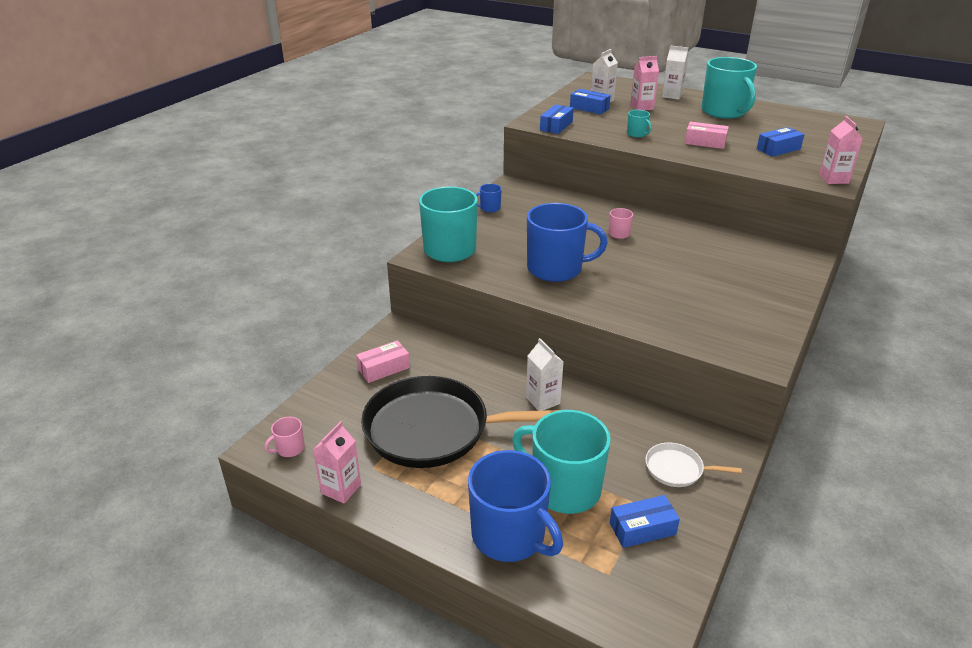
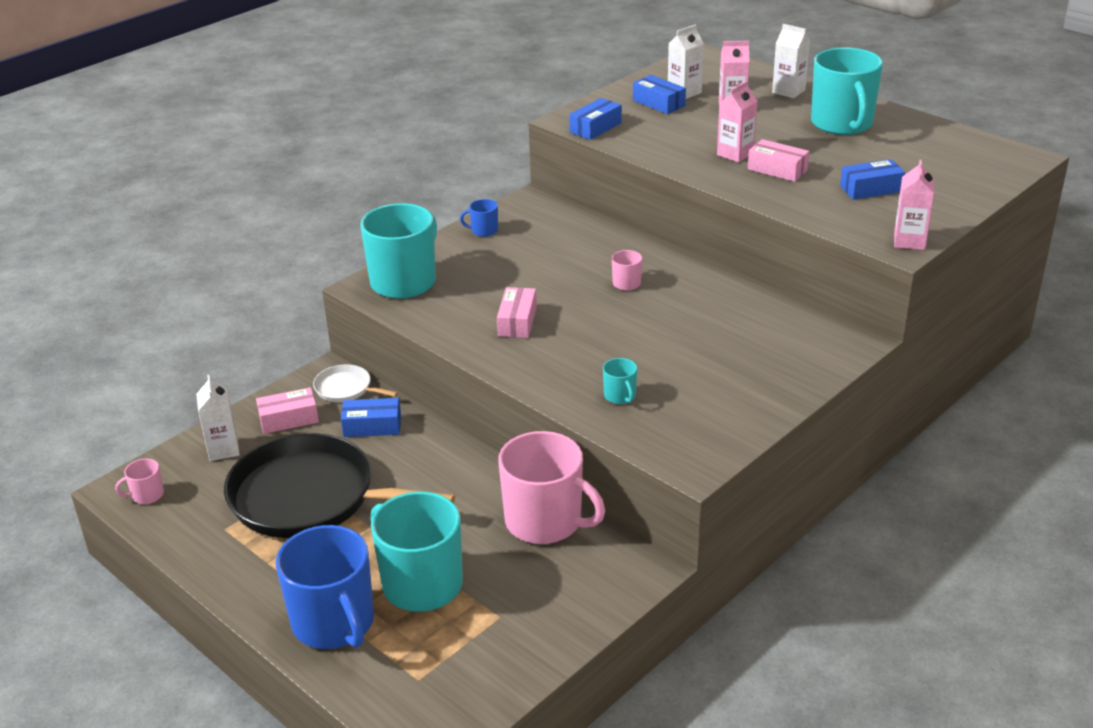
camera: 15 degrees right, 0 degrees up
(341, 489) = (181, 546): pink carton -> pink carton (735, 154)
(543, 400) = (452, 482): white carton -> white carton (223, 449)
(556, 269) = (517, 321): blue mug -> pink box
(633, 421) = (545, 521): none -> pink mug
(637, 134) = (694, 149): turquoise mug -> turquoise mug (620, 396)
(642, 528) = (483, 640): blue box -> blue box (372, 426)
(677, 469) = (563, 583): white pan -> white pan (346, 389)

